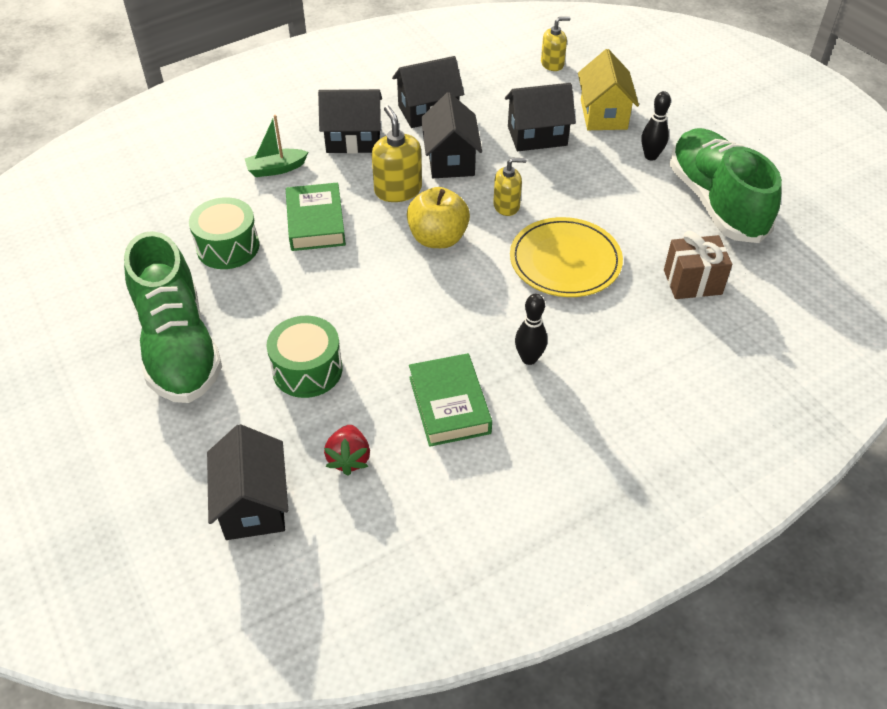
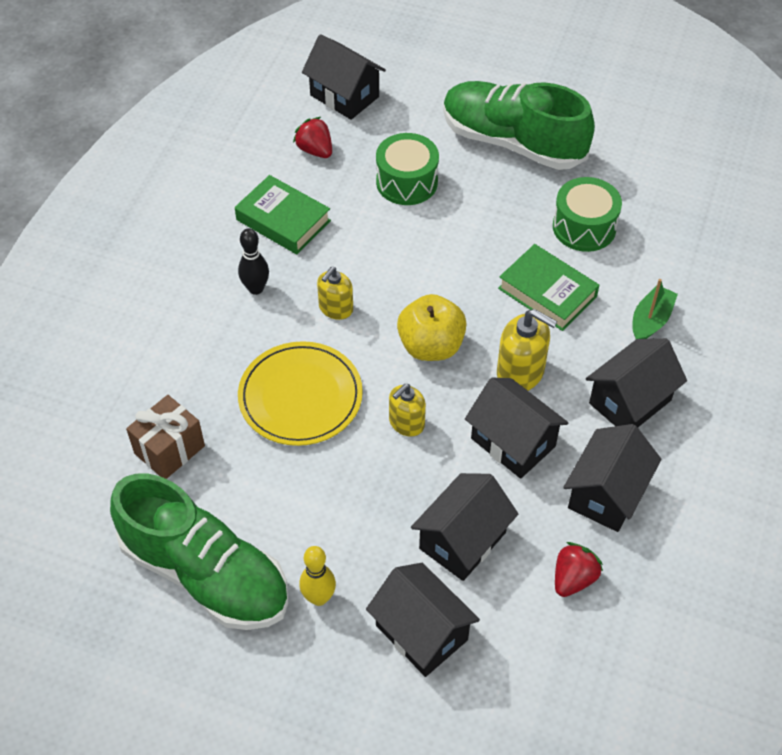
camera: 140 degrees right, 5 degrees up
(493, 92) = (573, 578): none -> red strawberry
(552, 64) = (558, 687): yellow soap dispenser -> yellow soap dispenser (336, 308)
(603, 114) = (421, 632): yellow house -> black house
(651, 156) = (319, 597): black bowling pin -> yellow bowling pin

